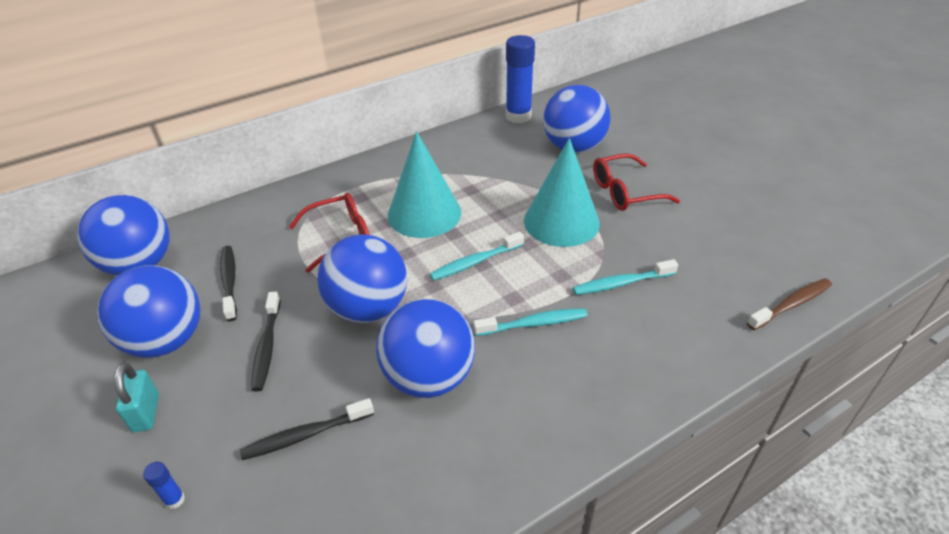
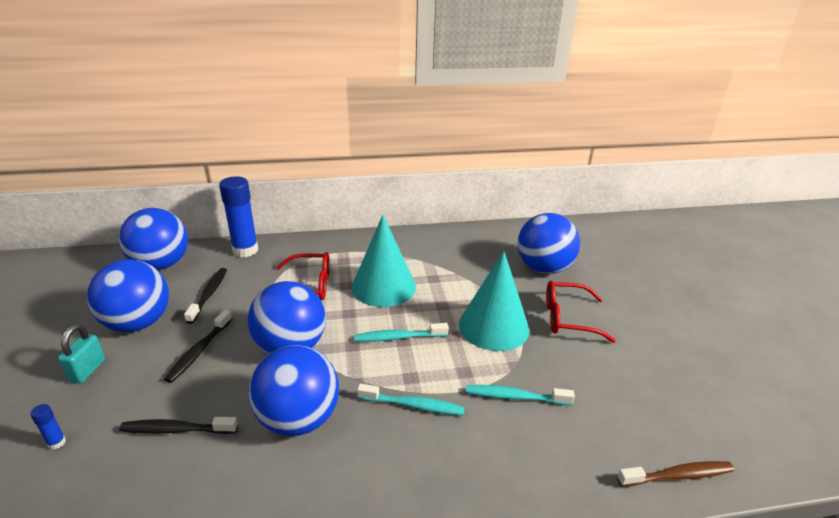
camera: 20 degrees right, 10 degrees down
(518, 116) = (511, 232): blue glue stick -> blue glue stick (245, 250)

